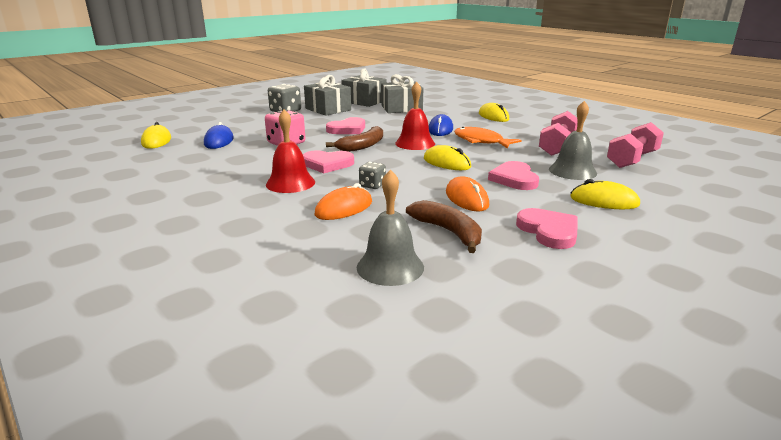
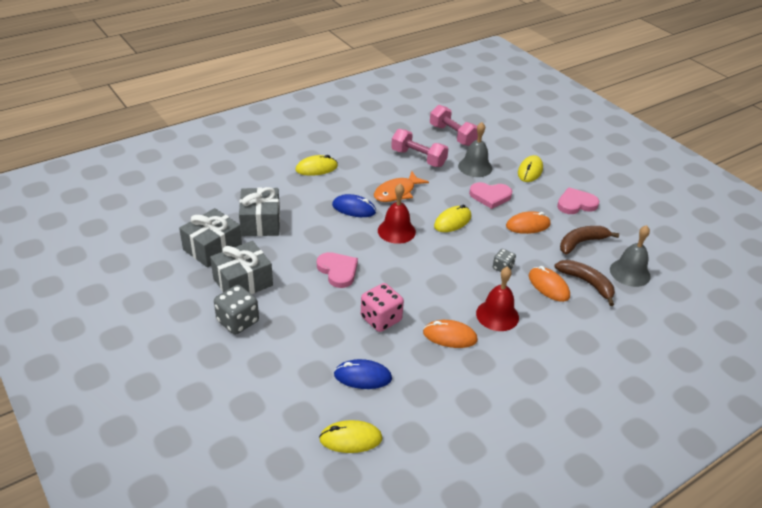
camera: 85 degrees left, 15 degrees up
(260, 165) = (450, 336): none -> orange mouse
(327, 164) = (450, 291): pink heart -> none
(362, 146) = (399, 264): brown banana -> brown banana (587, 283)

